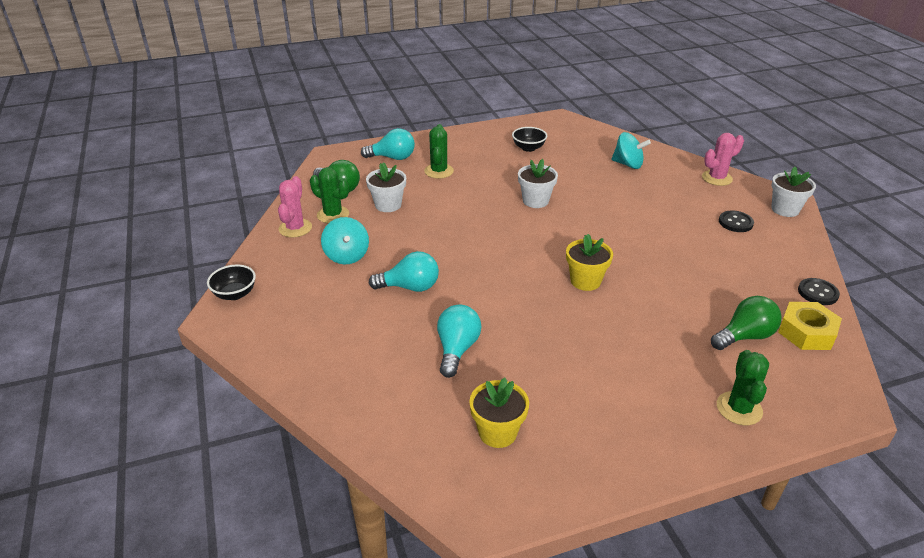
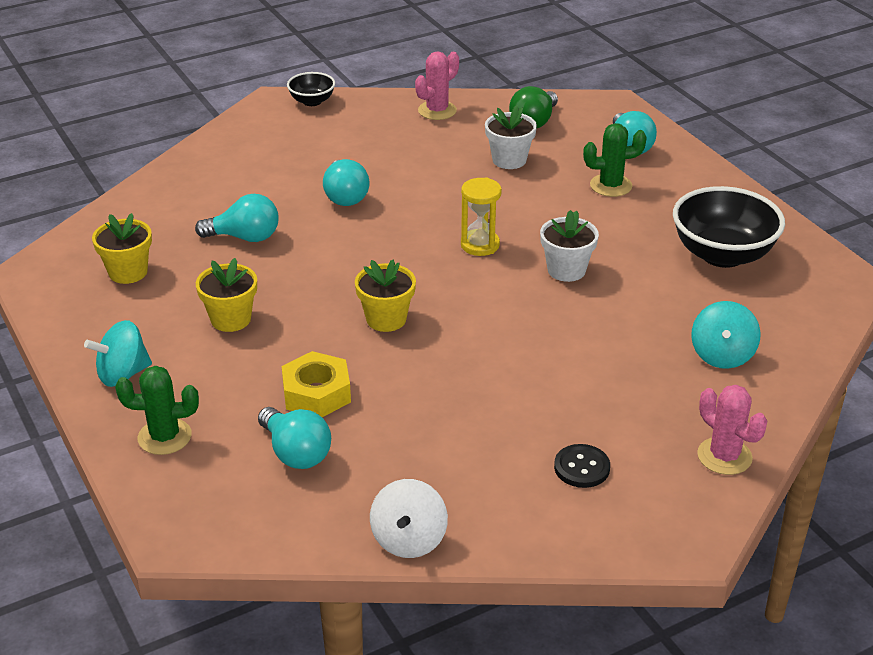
camera: 80 degrees right, 0 degrees up
(295, 228) = (437, 111): pink cactus -> pink cactus turned 45 degrees counterclockwise
(333, 215) = (473, 128): green cactus -> none
(346, 256) = (393, 150): turquoise spinning top -> turquoise spinning top (123, 374)
(498, 230) = (480, 245): none -> yellow hourglass
(528, 148) = (722, 255): black bowl -> black bowl, size x1.92
(580, 363) = (231, 319): none -> yellow flower pot
(745, 336) = (295, 453): green light bulb -> turquoise light bulb
(785, 209) = (649, 533): white flower pot -> none
(806, 332) = (313, 514): yellow nut -> yellow nut (316, 393)
(817, 293) = (409, 539): black button -> white spinning top

